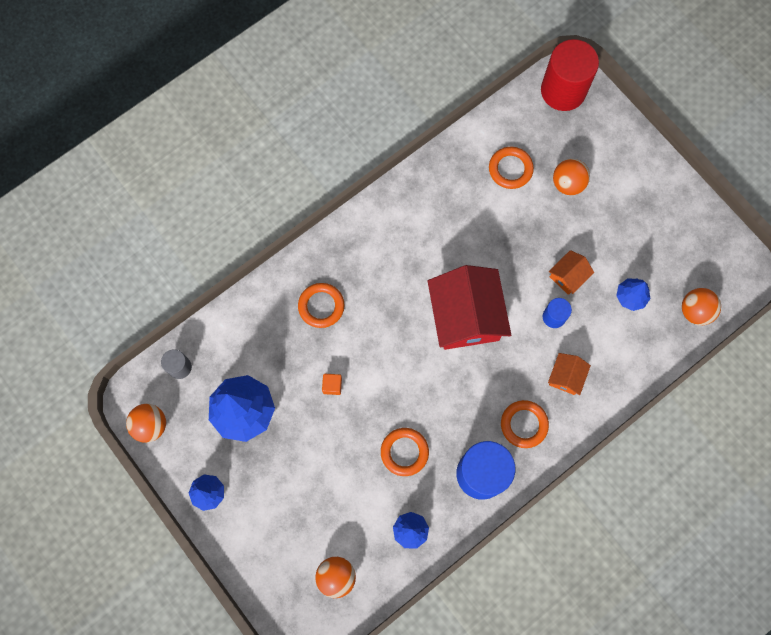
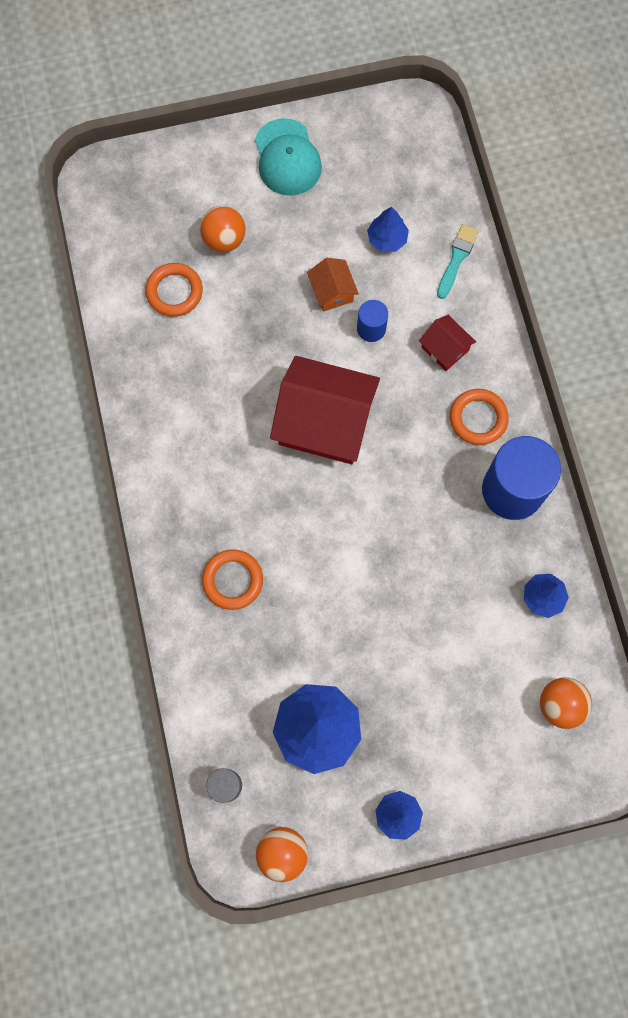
camera: 65 degrees left, 0 degrees up
(332, 385) = (335, 610): orange cube -> none
(404, 452) = (451, 563): orange ring -> none
(563, 90) = (110, 191): red cylinder -> none
(566, 376) = (445, 348): orange house -> red house
(642, 354) = (457, 258): none -> turquoise brush
(656, 197) = (287, 158): none -> turquoise cap
(695, 311) = (434, 183): orange ball -> none

